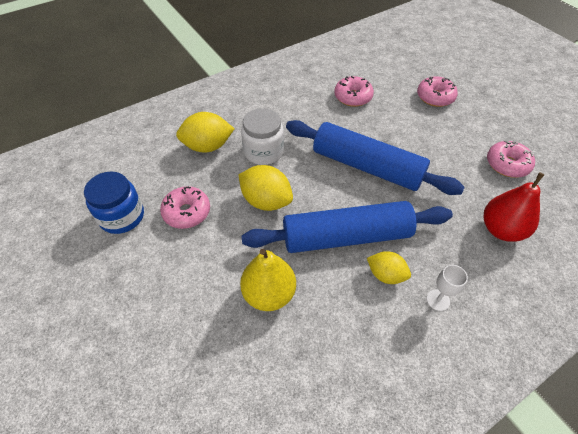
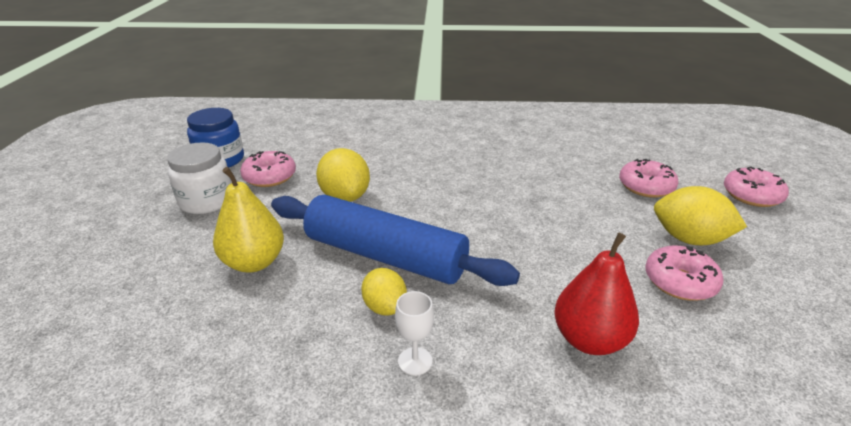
camera: 35 degrees right, 20 degrees down
(208, 146) = (347, 142): yellow lemon -> yellow lemon (689, 239)
(263, 152) = (391, 163): white jar -> white jar (206, 201)
(353, 97) = (538, 155): pink donut -> pink donut (752, 195)
(367, 166) = (483, 212): blue rolling pin -> none

